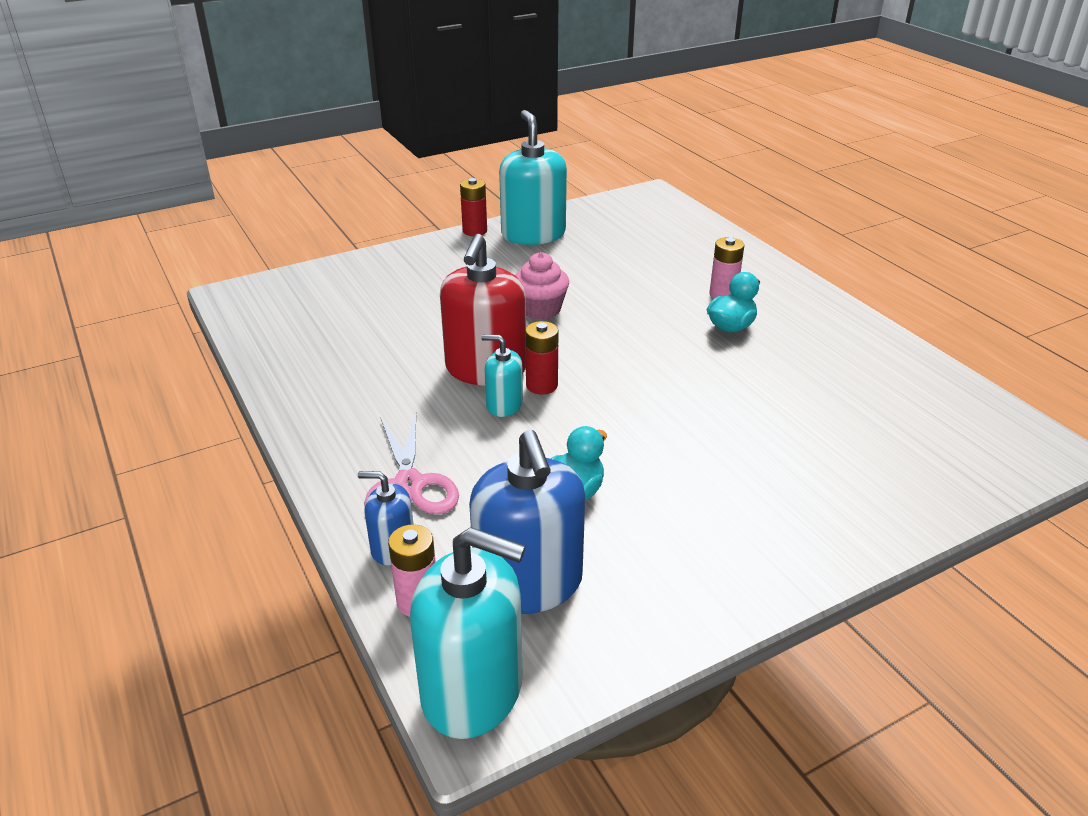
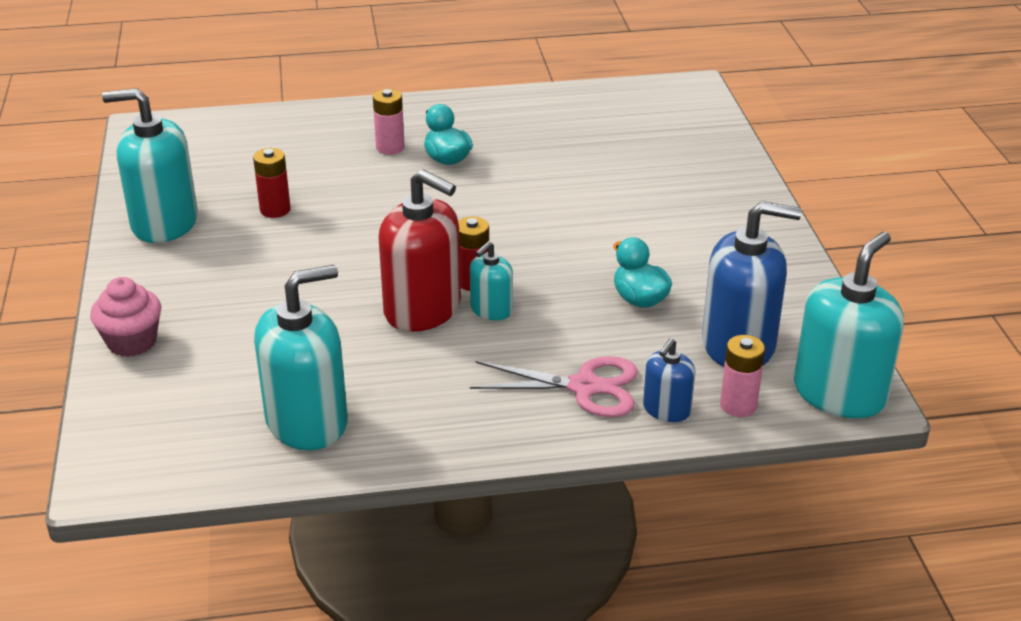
camera: 70 degrees left, 0 degrees up
(313, 353) = (307, 421): none -> turquoise soap dispenser
(475, 231) = (115, 260): red battery -> red battery (275, 210)
(541, 309) = (334, 253): pink cupcake -> pink cupcake (132, 342)

